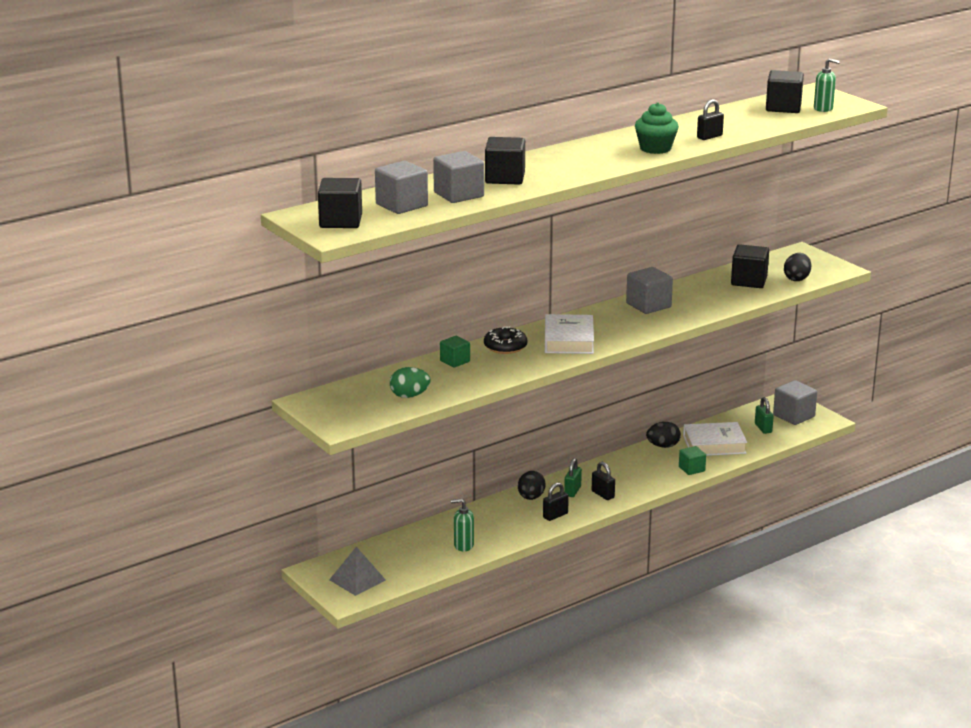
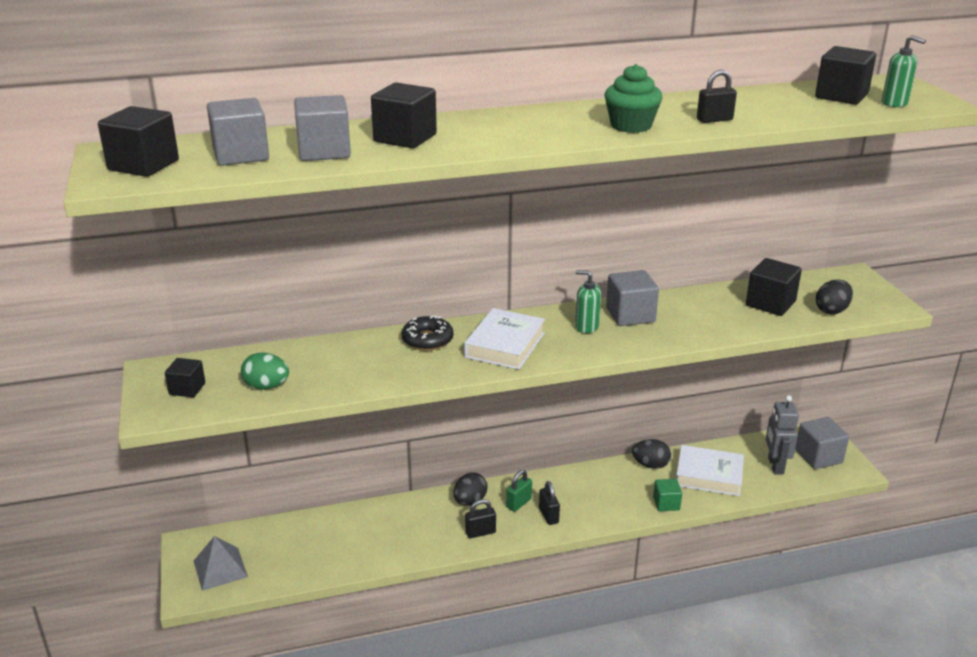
camera: 20 degrees right, 5 degrees up
(348, 408) = (187, 389): none -> black cube
(455, 361) = (357, 349): green cube -> none
(463, 545) = (358, 549): green soap dispenser -> green soap dispenser (586, 327)
(763, 428) = (775, 466): green padlock -> grey robot

